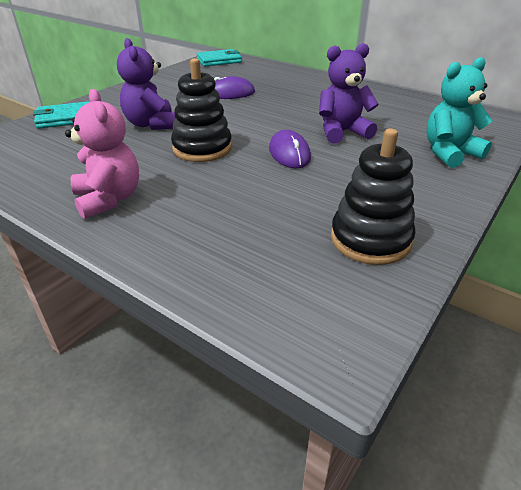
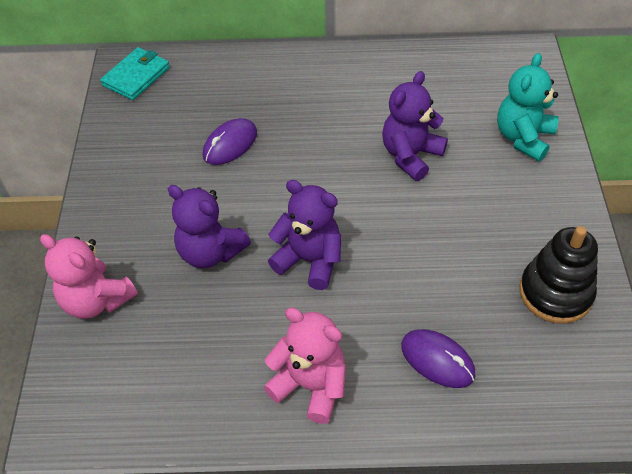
camera: 35 degrees left, 15 degrees up
(65, 118) = (96, 300): turquoise wallet -> pink teddy bear
(202, 148) = (309, 260): black stacking toy -> purple teddy bear
(289, 153) = (396, 219): purple mouse -> purple mouse (437, 360)

